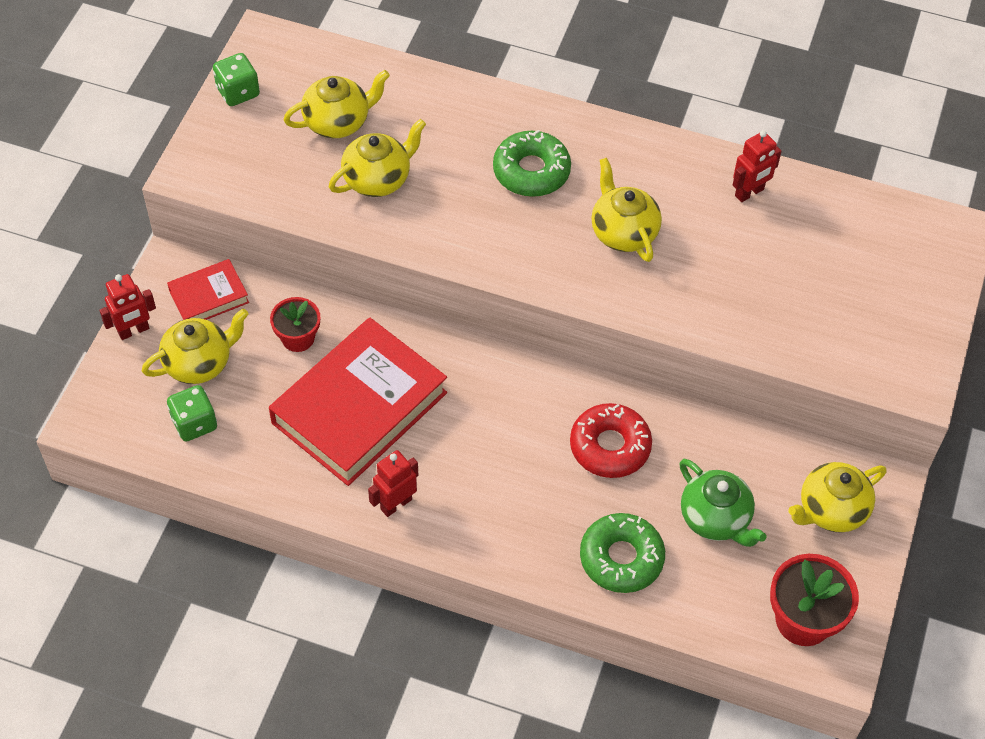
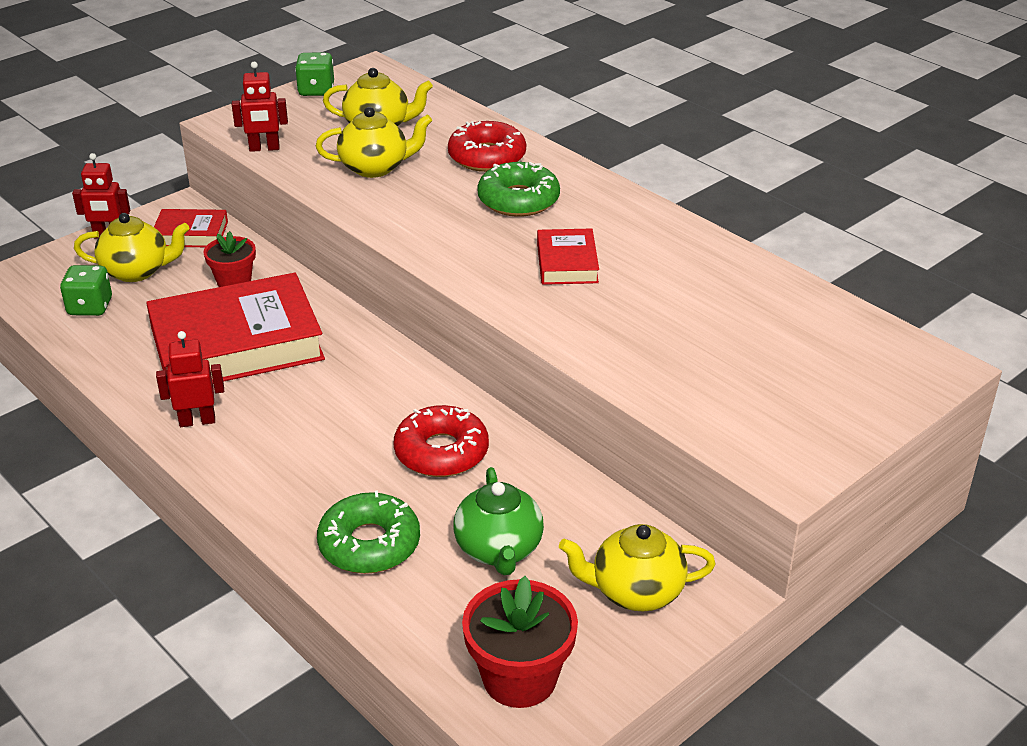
camera: 30 degrees right, 20 degrees down
(465, 125) = (487, 157): none -> red donut
(623, 232) = (567, 263): yellow teapot -> red book
(749, 193) = (724, 273): red robot -> red robot (264, 148)

